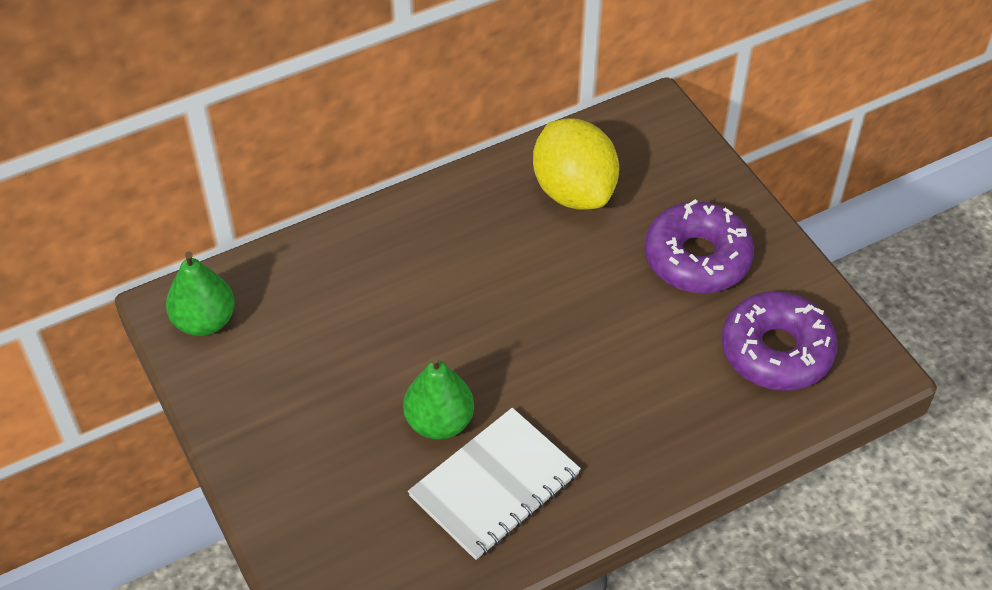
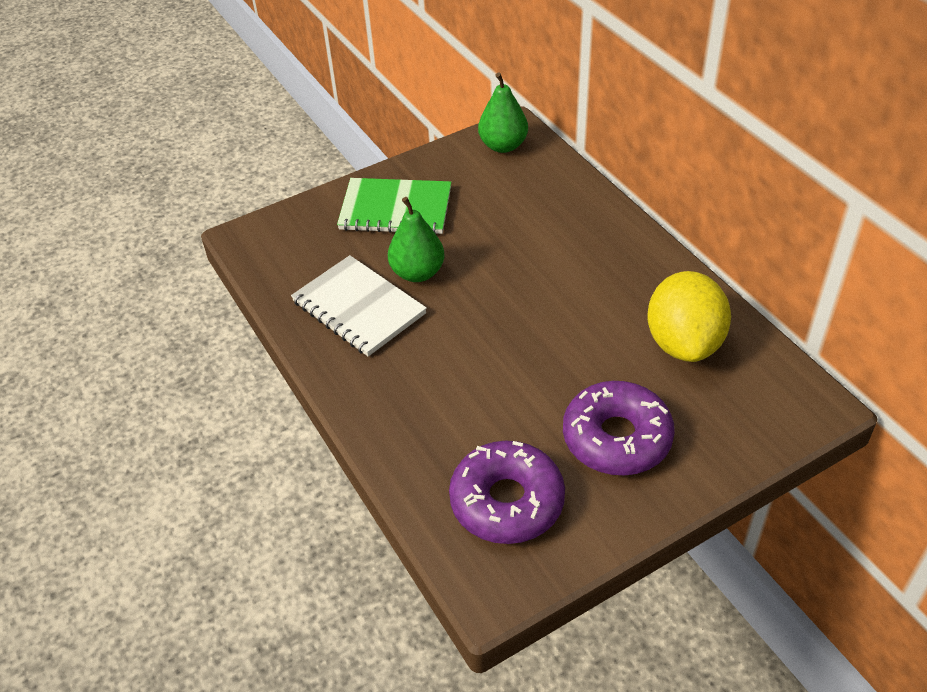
camera: 90 degrees right, 5 degrees down
(311, 445) = (395, 209): none -> green notebook
(574, 191) = (684, 343): yellow lemon -> yellow lemon turned 60 degrees counterclockwise

